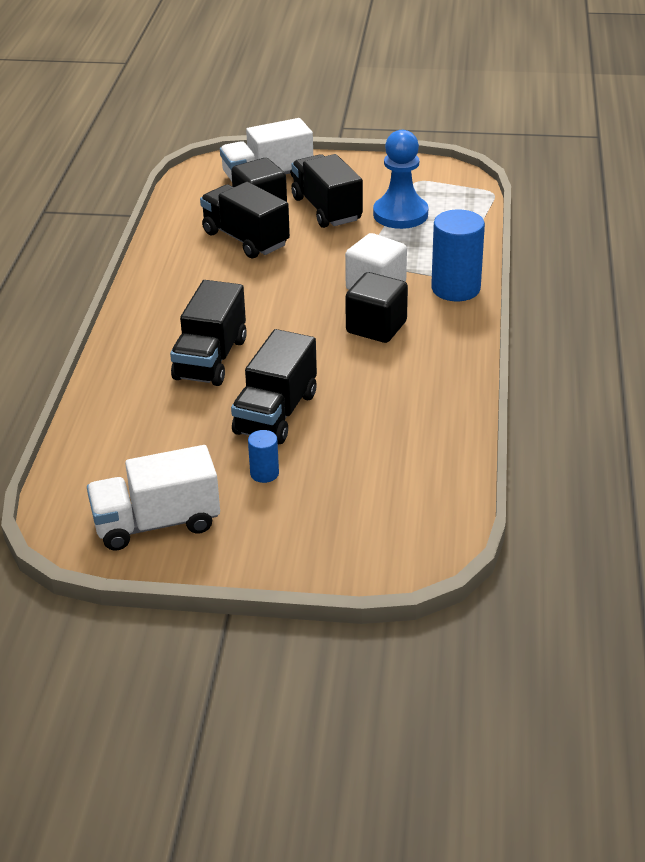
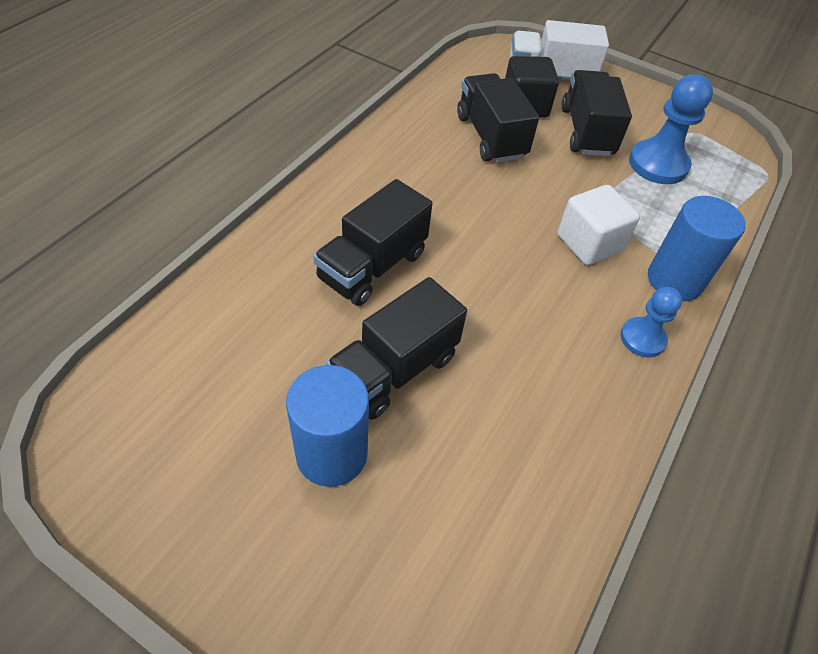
camera: 20 degrees right, 15 degrees up
(157, 523) = (175, 473): white truck -> none
(264, 473) = (331, 454): blue cylinder -> blue cylinder, size x2.02
(376, 327) = (563, 297): black cube -> none
(451, 332) = (642, 338): none -> blue pawn

